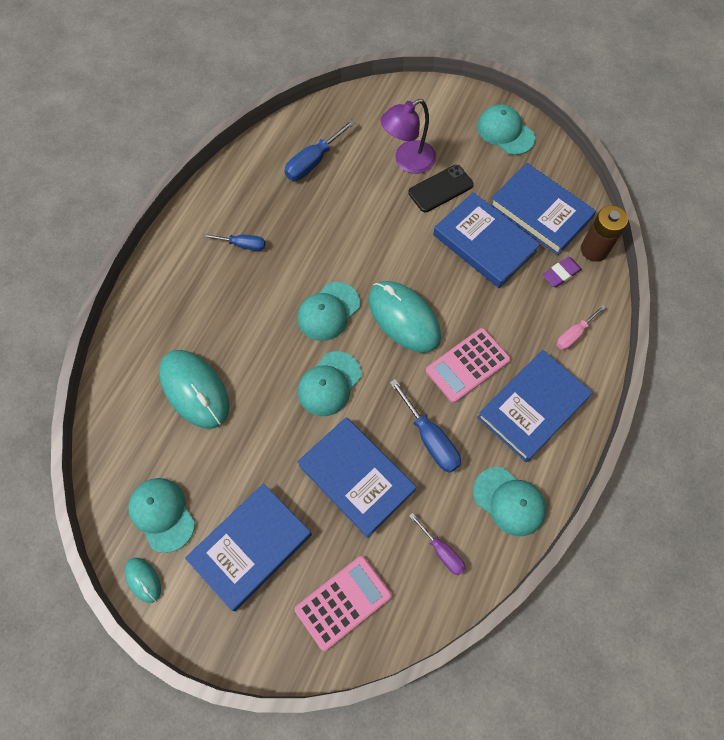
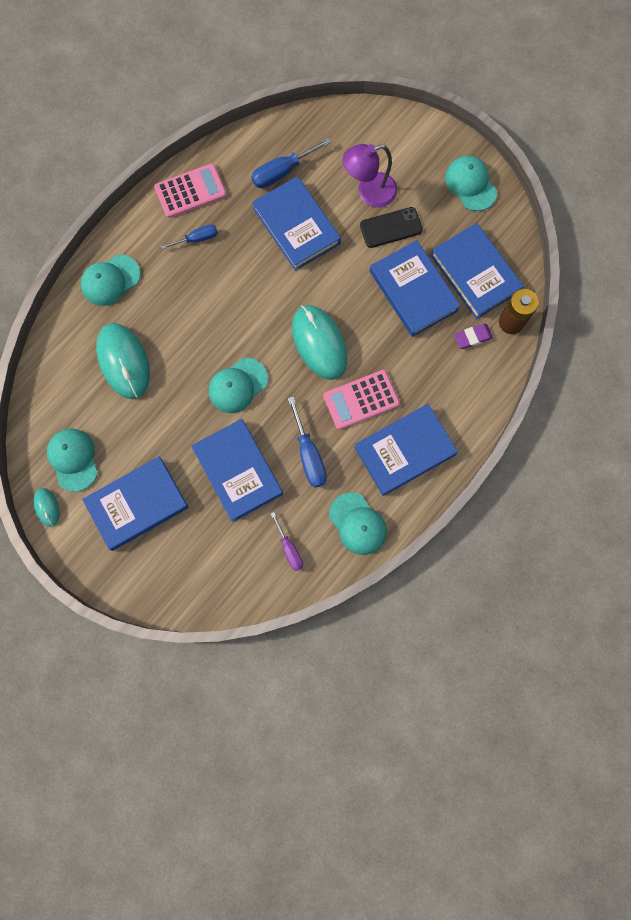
camera: 15 degrees right, 10 degrees up
(243, 245) = (197, 239): blue screwdriver -> blue screwdriver turned 45 degrees counterclockwise
(328, 311) = (255, 320): turquoise cap -> turquoise cap (110, 280)
(343, 209) = (296, 226): none -> blue book
(343, 602) = (198, 566): pink calculator -> pink calculator (190, 191)
(574, 334) = (463, 396): pink screwdriver -> none

